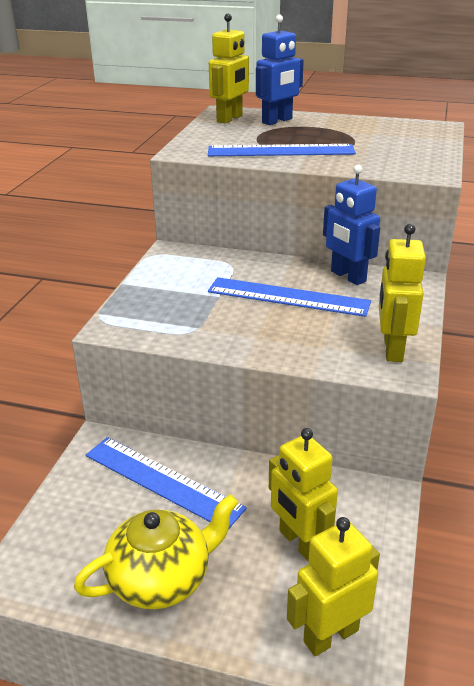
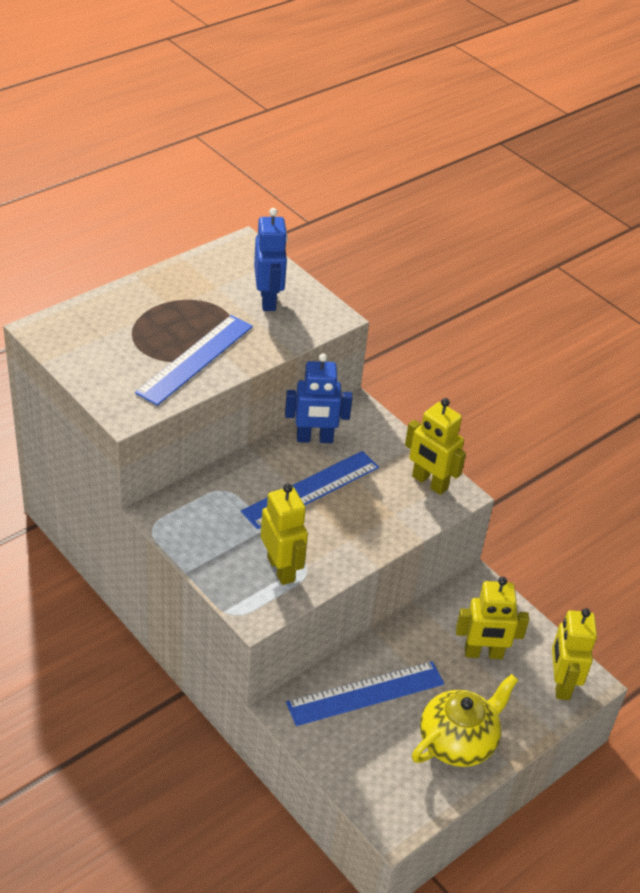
camera: 60 degrees left, 10 degrees up
(161, 578) = (458, 741): yellow teapot -> yellow teapot turned 45 degrees clockwise
(230, 119) = (71, 338): yellow robot -> yellow robot (281, 569)
(277, 121) = (116, 316): blue robot -> blue robot (268, 300)

